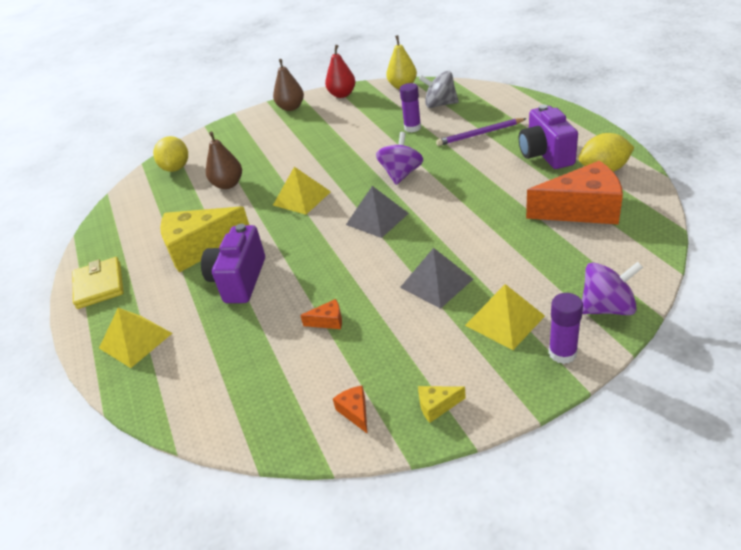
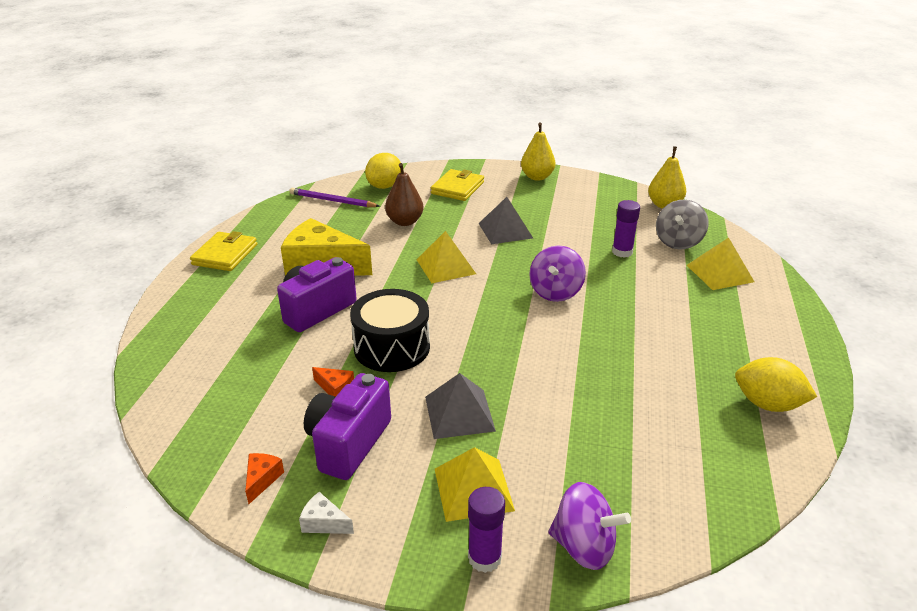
camera: 30 degrees right, 5 degrees down
(135, 340) = (197, 313): yellow pyramid -> yellow pyramid (720, 273)
(239, 142) = (457, 188): none -> yellow wallet
(291, 108) = (537, 177): brown pear -> yellow pear
(333, 271) = (392, 347): none -> black drum
(342, 95) = (597, 186): red pear -> none
(377, 219) = (483, 322): grey pyramid -> grey pyramid (505, 230)
(401, 174) = (555, 292): purple spinning top -> purple spinning top turned 150 degrees clockwise
(437, 406) = (324, 523): yellow cheese -> white cheese
(440, 105) = (678, 242): grey spinning top -> grey spinning top turned 105 degrees counterclockwise
(480, 134) = (681, 293): purple pencil -> purple pencil (332, 201)
(545, 155) = (723, 351): purple camera -> purple camera (348, 443)
(582, 209) = (688, 431): orange cheese -> none

